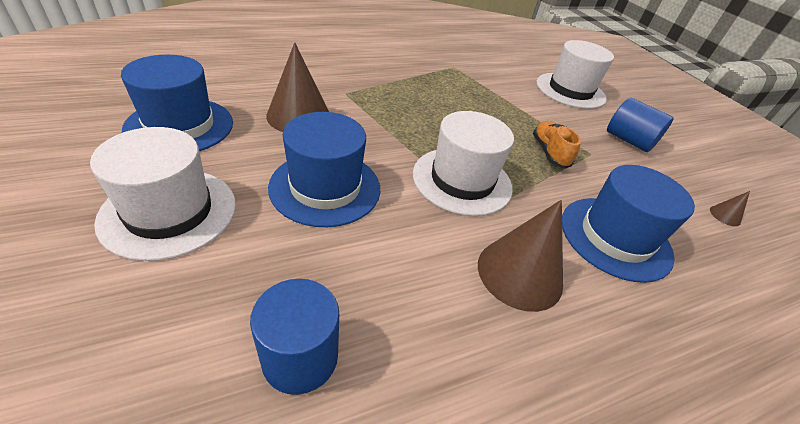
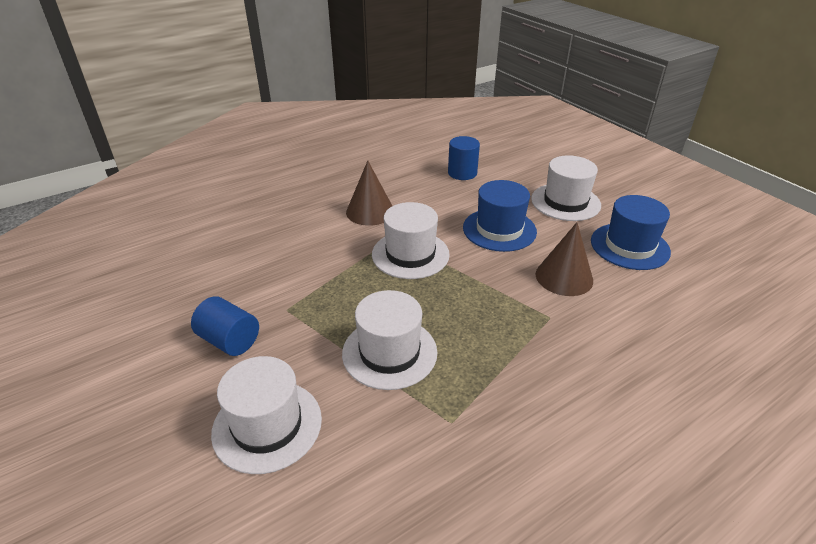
camera: 175 degrees right, 5 degrees down
(491, 104) = (389, 352): none -> white hat
(549, 152) = (331, 299): orange shoe -> none
(615, 237) = (300, 240): blue hat -> none
(725, 215) = (190, 275): brown cone -> none

